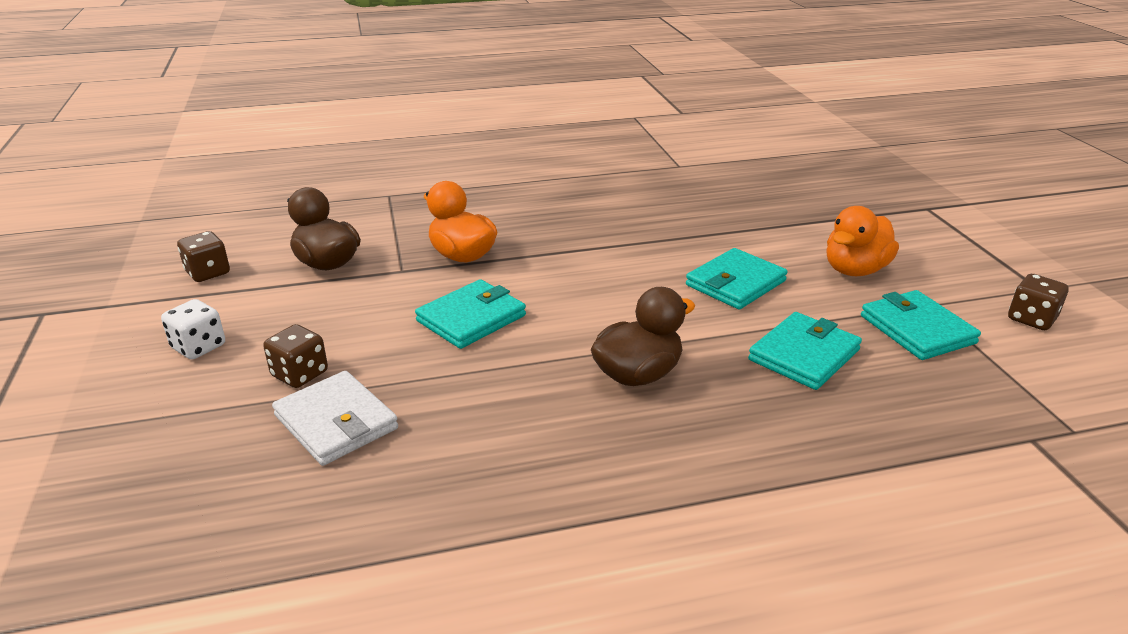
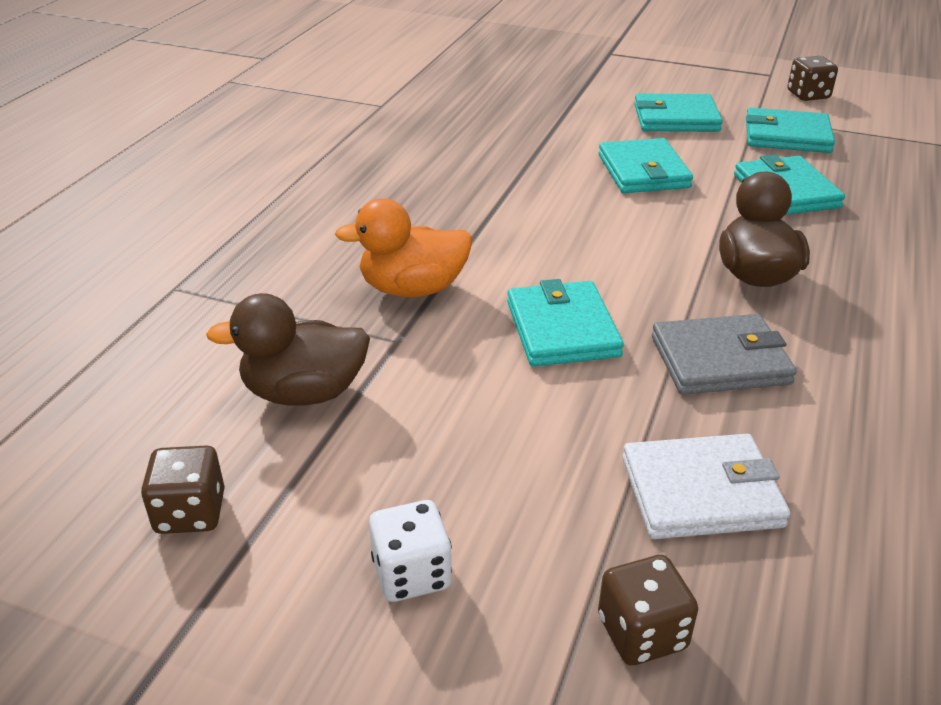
camera: 55 degrees left, 5 degrees up
(300, 374) = (570, 493): brown dice -> brown dice (642, 632)
(497, 390) = (720, 360): none -> grey wallet
(855, 270) = (676, 118): orange duck -> turquoise wallet

